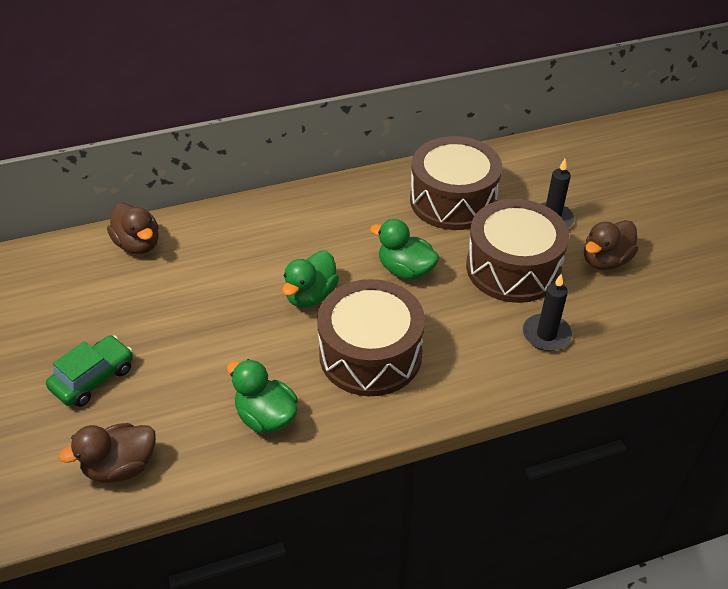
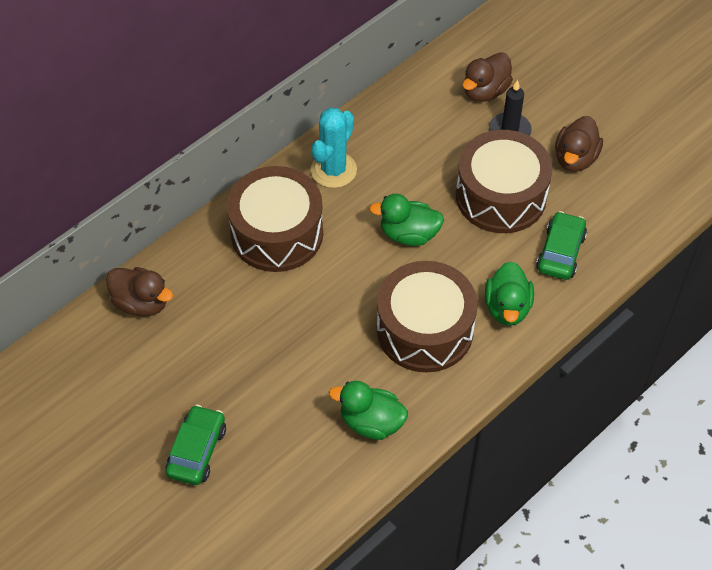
camera: 25 degrees left, 10 degrees up
(121, 466) = (278, 516): brown duck -> brown duck (485, 91)
(310, 295) = (339, 293): green duck -> green duck (507, 307)
(370, 200) = (333, 170): none -> turquoise cactus
(453, 200) = (411, 142): brown drum -> brown drum (277, 233)
(546, 334) = (560, 252): black candle -> green car

